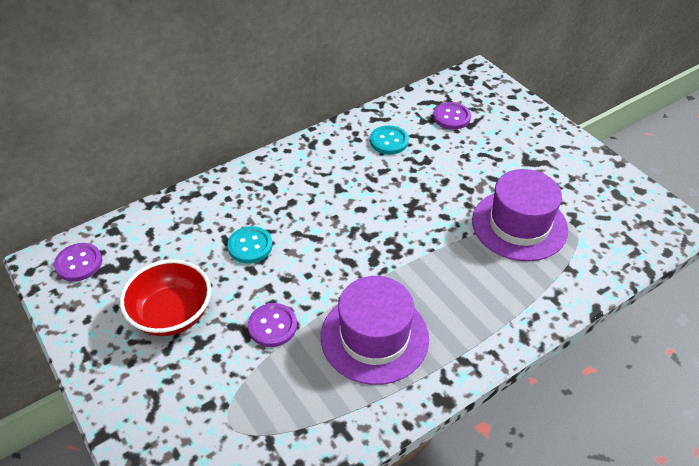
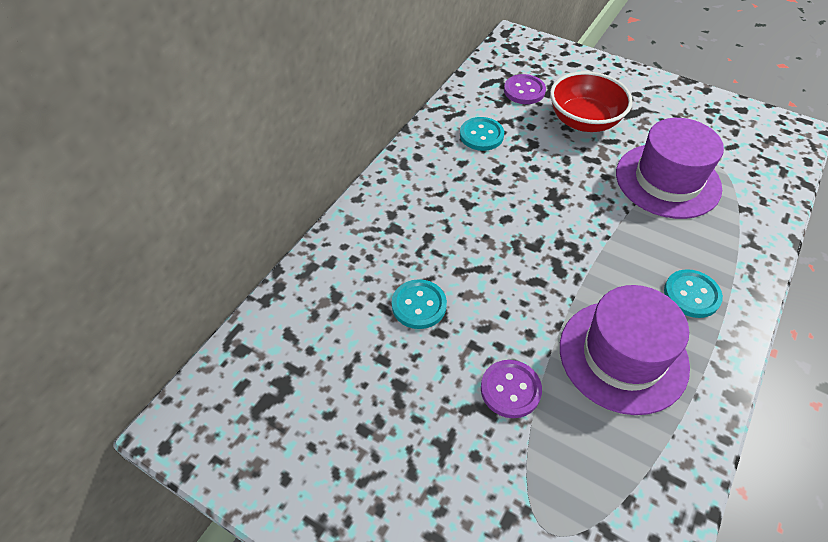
camera: 25 degrees left, 5 degrees up
(79, 263) = (225, 409): purple button -> none
(172, 314) = (387, 426): red bowl -> red bowl (584, 121)
(466, 316) = (691, 295): none -> turquoise button

